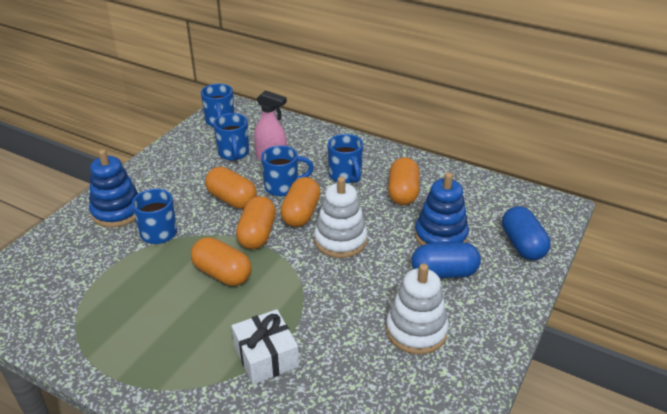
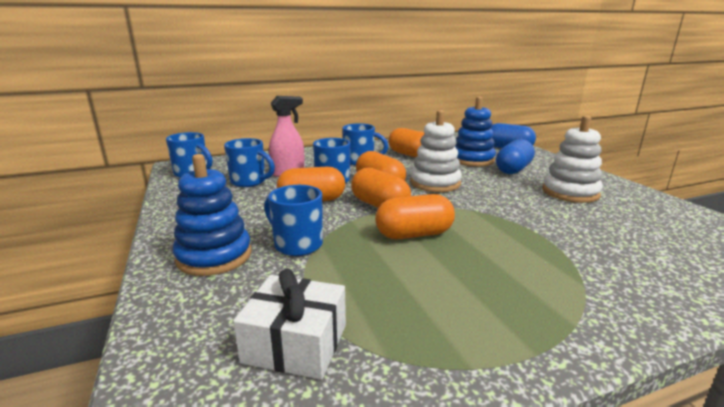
camera: 50 degrees left, 15 degrees down
(266, 356) = (560, 250): white gift -> white gift (295, 343)

